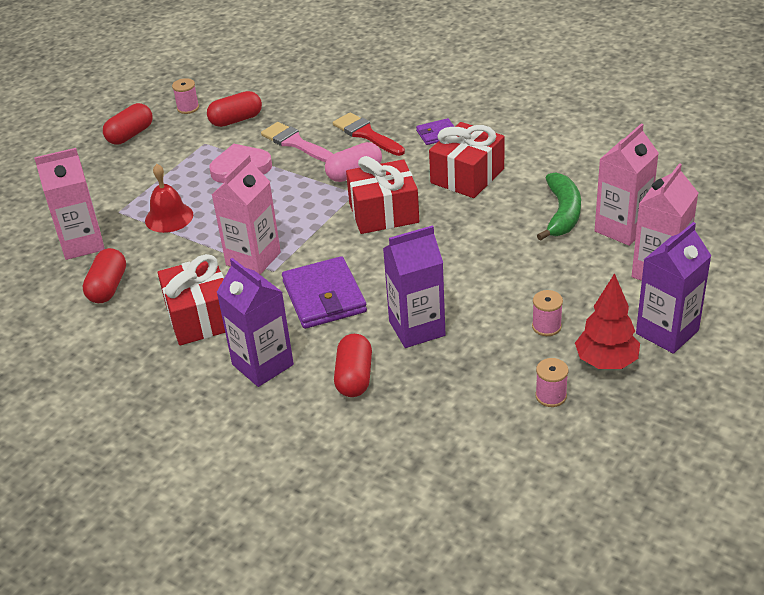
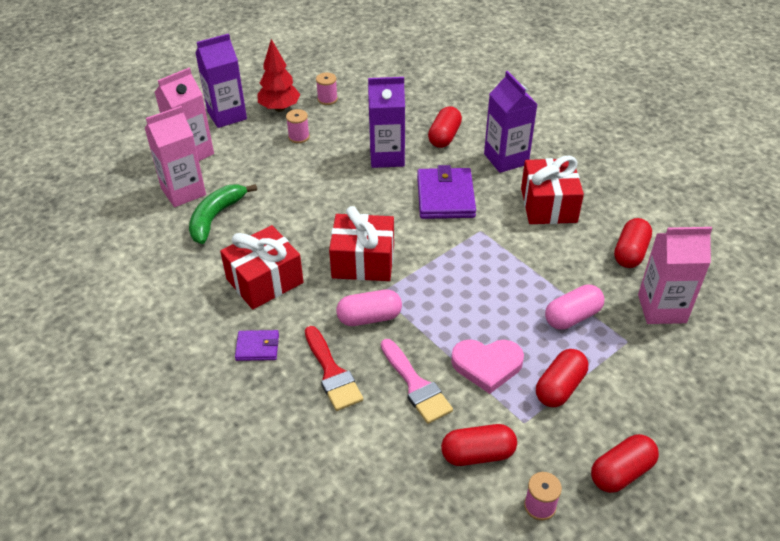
camera: 165 degrees left, 5 degrees up
(169, 217) = (572, 317): red bell -> pink capsule
(178, 168) = (559, 387): none -> red capsule
(253, 258) = (495, 246): pink carton -> none

